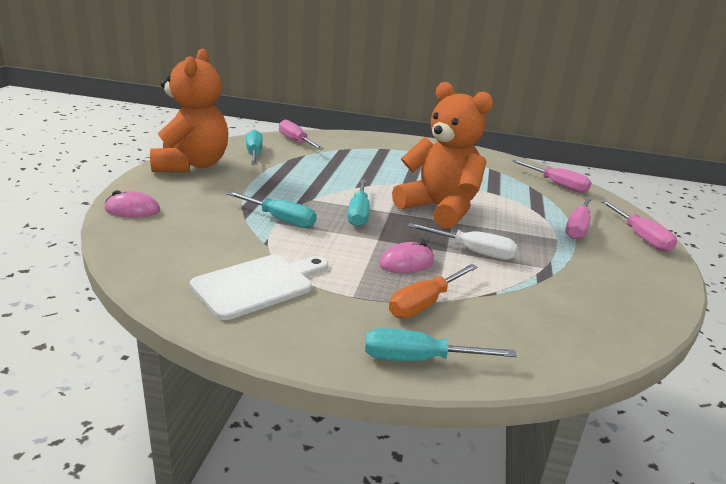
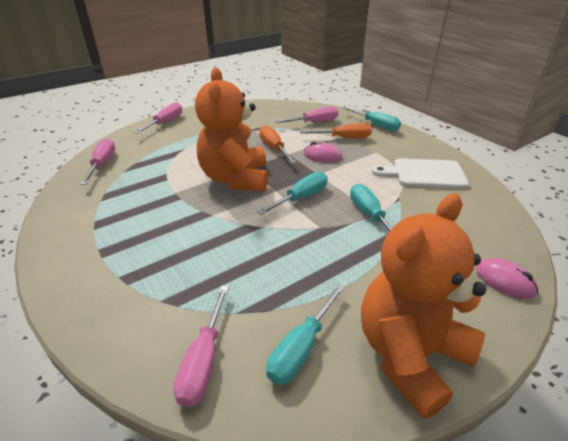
camera: 135 degrees left, 10 degrees up
(473, 252) = (273, 148): white screwdriver -> orange screwdriver
(577, 228) = (183, 137): pink screwdriver -> pink screwdriver (315, 122)

